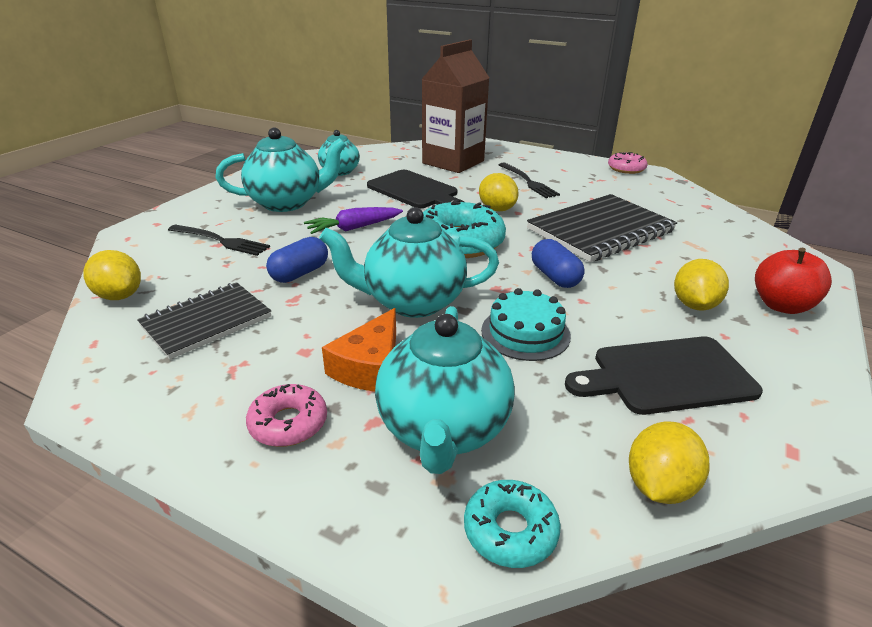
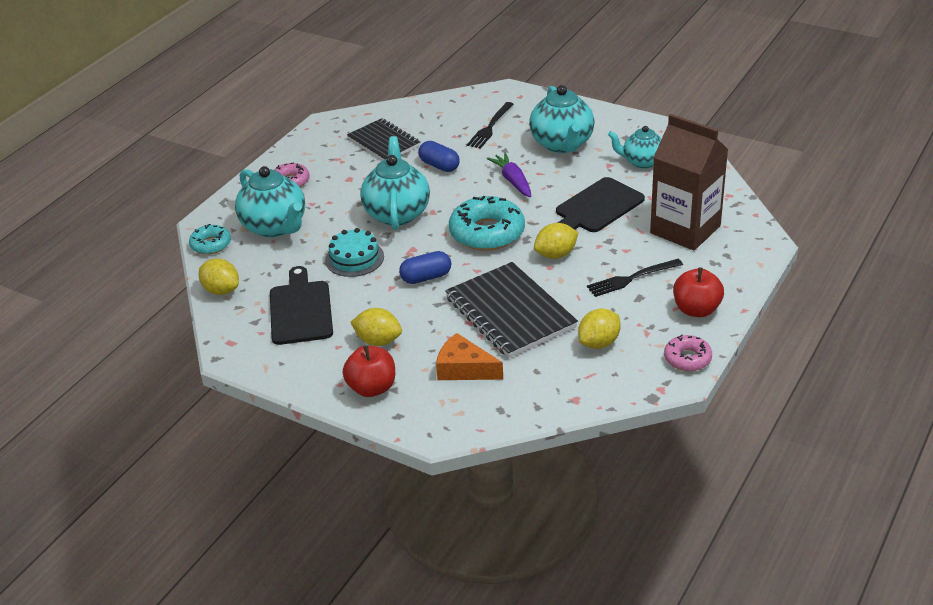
camera: 95 degrees right, 5 degrees up
(120, 295) = (416, 108): yellow lemon -> yellow lemon (599, 343)
(370, 366) = (330, 201): orange cheese -> orange cheese (464, 369)
(443, 430) = (275, 227): turquoise teapot -> turquoise teapot turned 135 degrees counterclockwise
(563, 163) = (696, 310): none -> red apple

